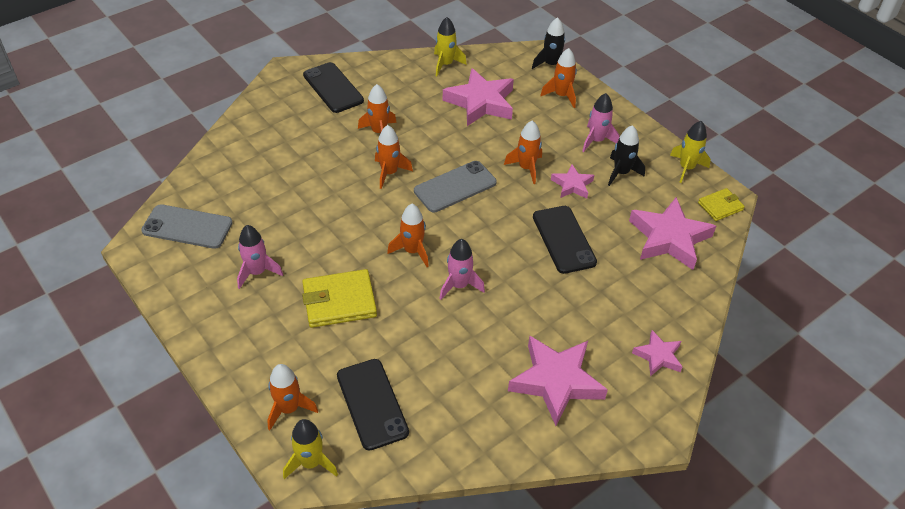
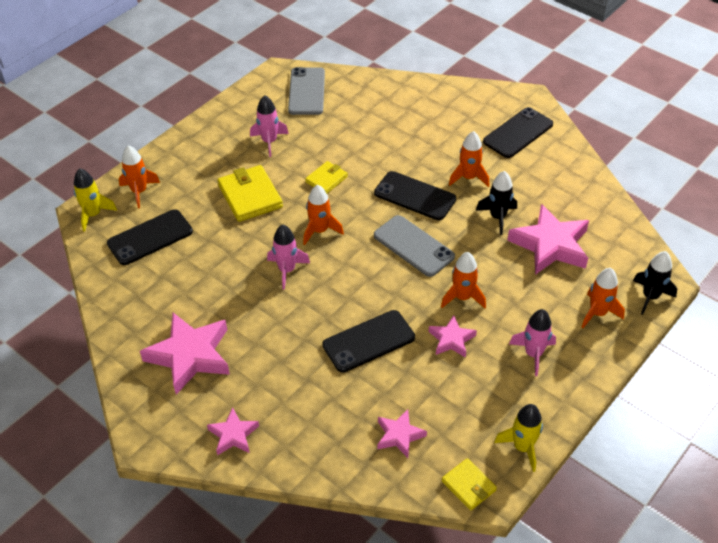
camera: 80 degrees right, 0 degrees up
(339, 233) = (326, 179): none -> yellow wallet
(389, 173) = (415, 196): orange rocket -> black phone
(445, 64) = (599, 207): yellow rocket -> none
(621, 173) = (488, 382): black rocket -> black rocket (497, 217)
(669, 238) = (399, 435): pink star -> pink star, size x0.54

